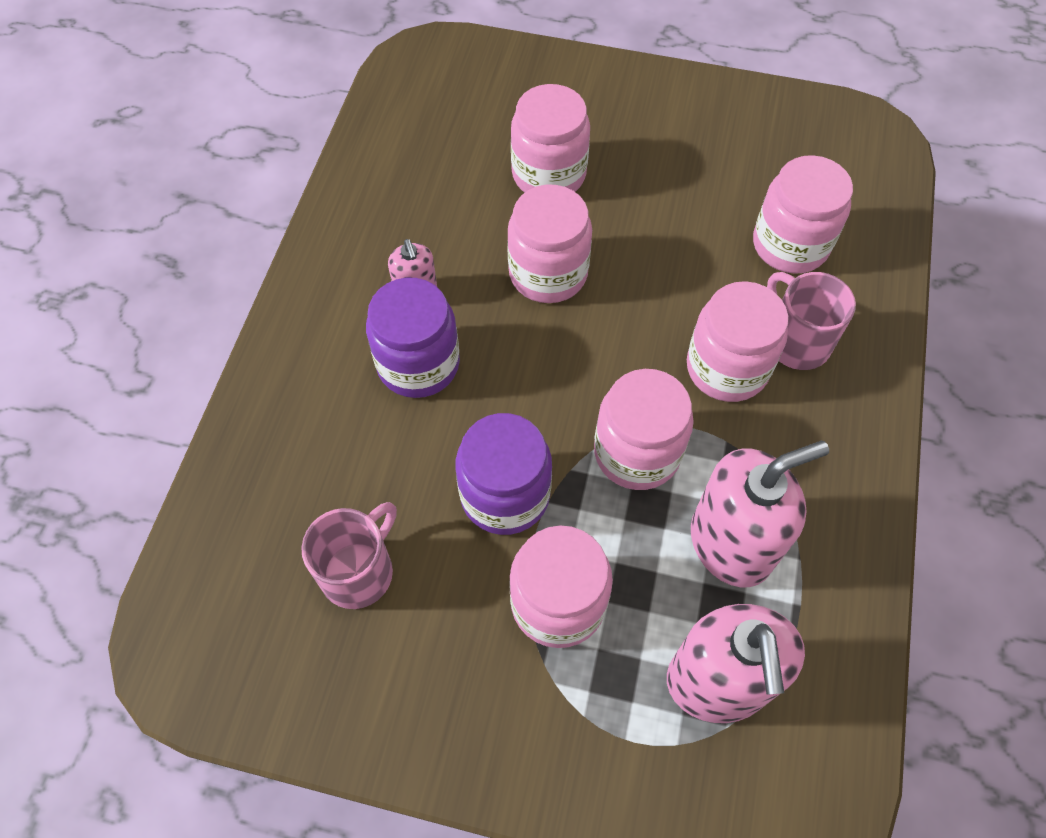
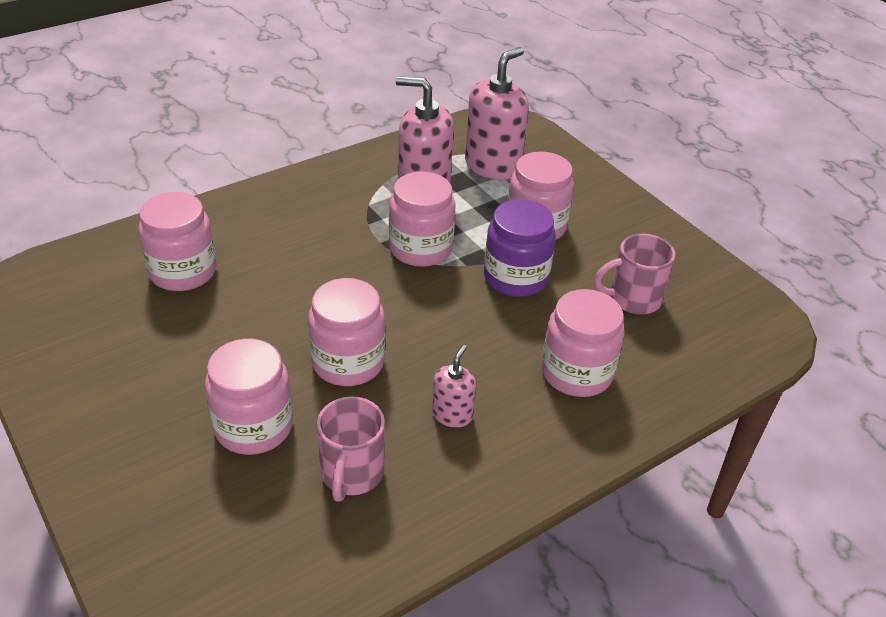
camera: 140 degrees left, 20 degrees down
(418, 364) = (498, 371): purple jar -> none
(727, 368) = (319, 247): pink jar -> pink jar (576, 373)
(796, 341) = (264, 233): pink mug -> pink mug (351, 473)

